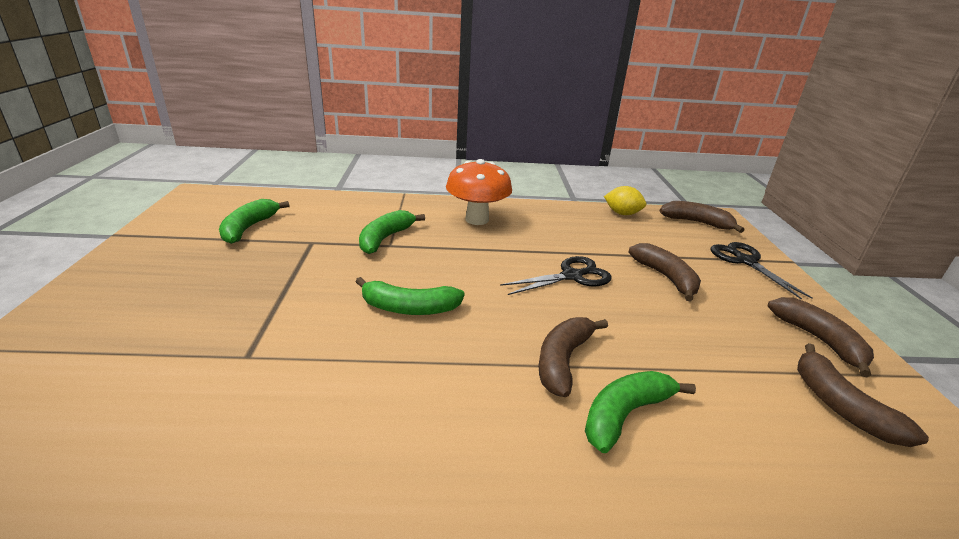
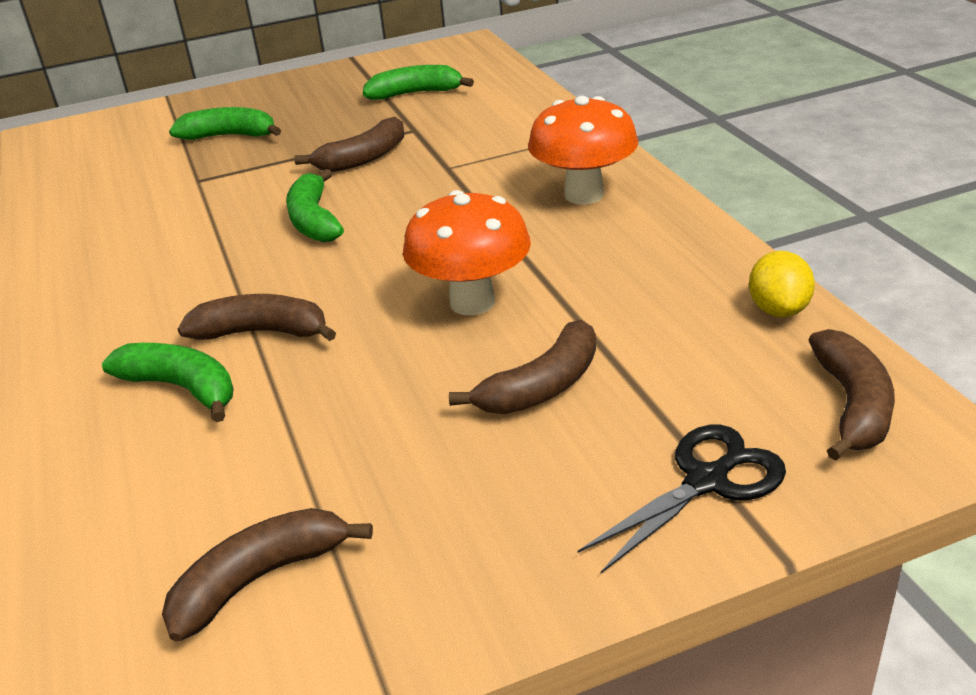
camera: 75 degrees right, 5 degrees up
(385, 238) = (460, 160): green banana -> green banana (230, 136)
(572, 276) = (472, 302): black scissors -> orange mushroom
(819, 340) = (441, 572): brown banana -> brown banana (363, 158)

